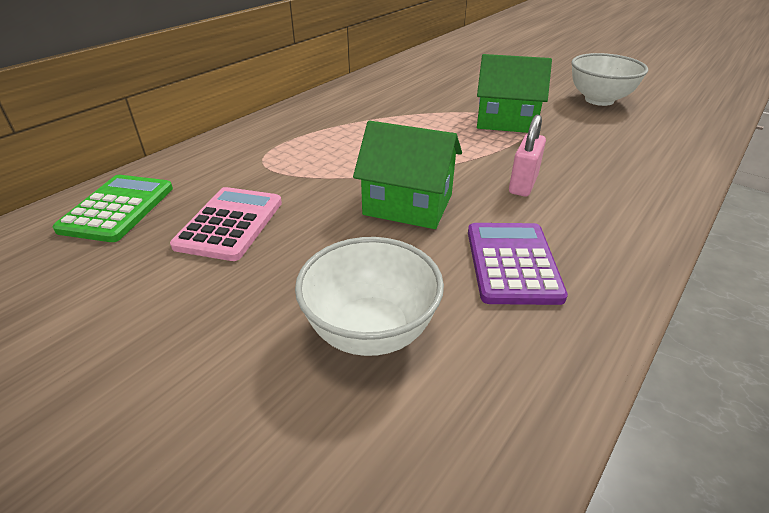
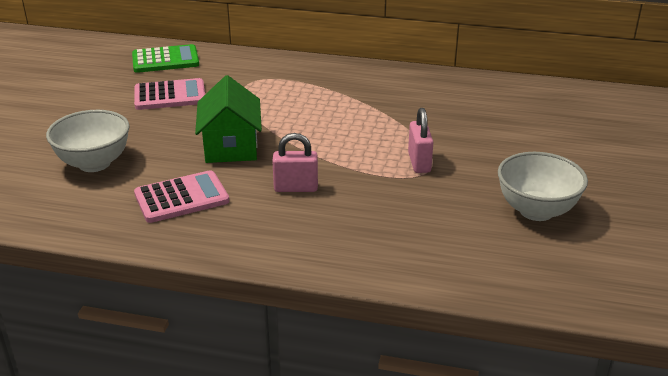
camera: 65 degrees right, 5 degrees down
(506, 121) = (419, 162): green house -> pink padlock
(512, 263) = (181, 198): purple calculator -> pink calculator

